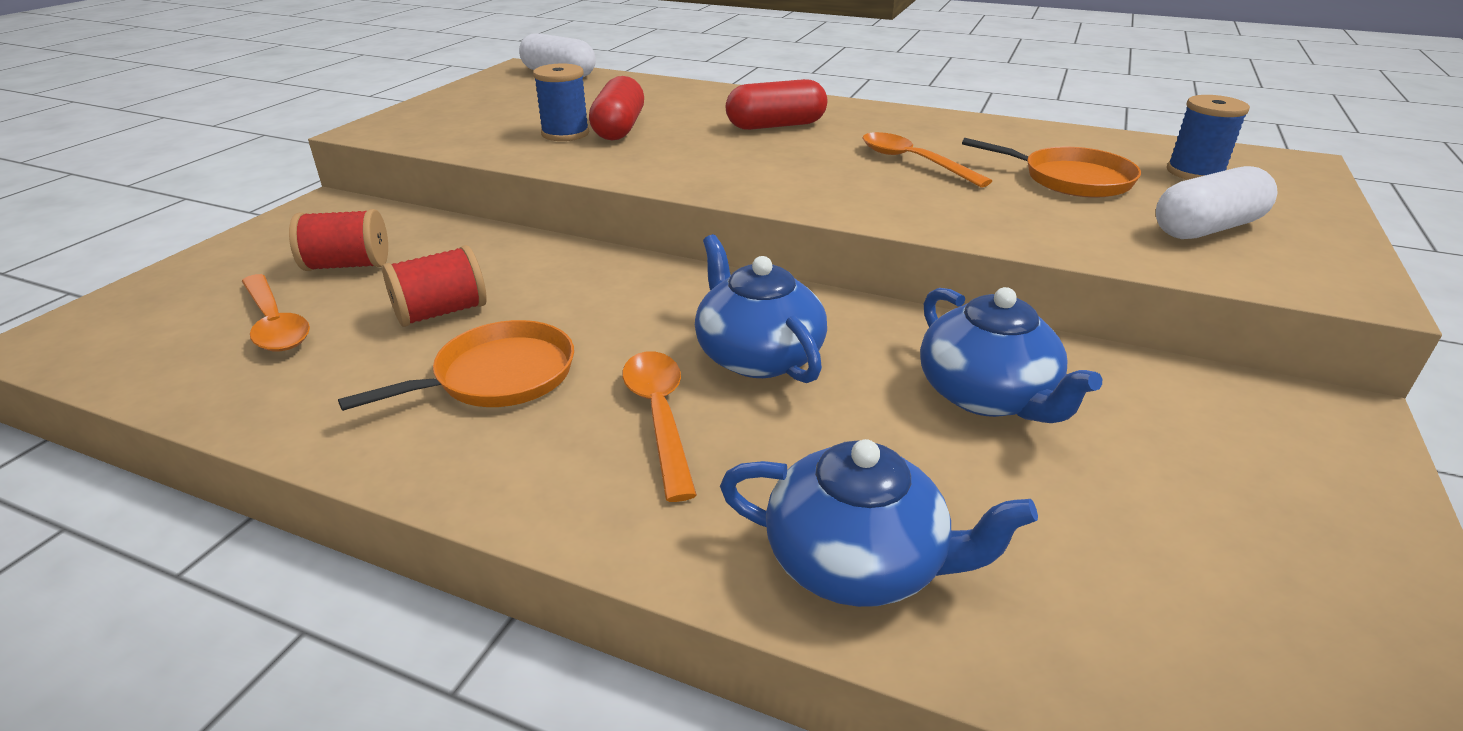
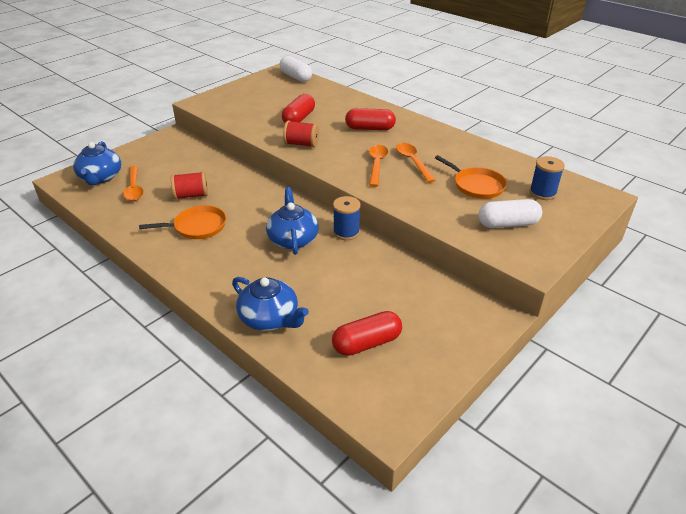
camera: 20 degrees right, 5 degrees up
(347, 265) = (168, 167): red spool -> red spool (301, 144)
(565, 133) = (274, 118): blue spool -> blue spool (346, 232)
(659, 416) = (241, 255): orange spoon -> orange spoon (376, 165)
(987, 396) = (365, 275): blue teapot -> blue teapot (100, 177)
(1154, 558) = (367, 343): none -> red capsule

